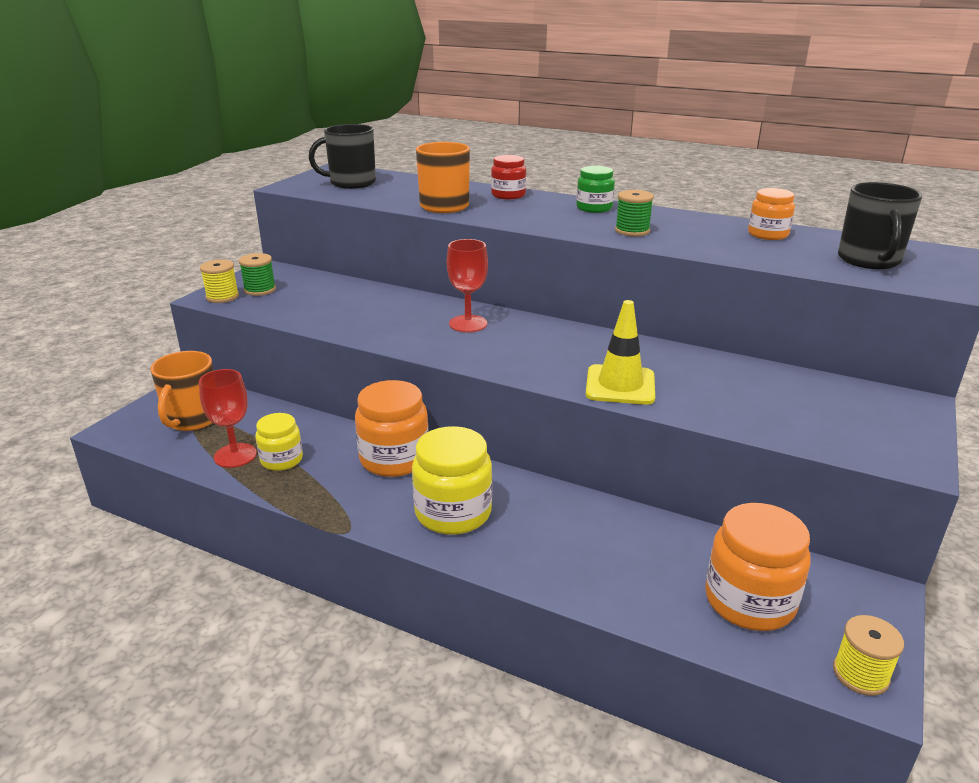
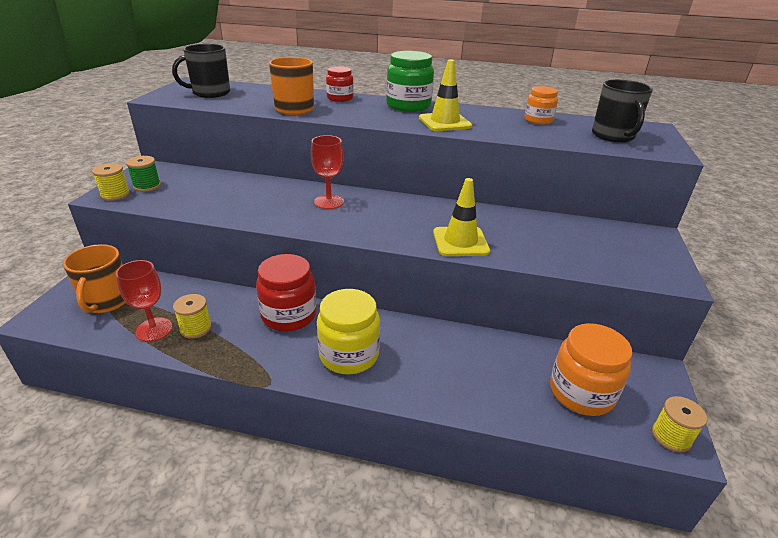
camera: 15 degrees left, 5 degrees up
(281, 460) = (196, 328): yellow jar -> yellow spool
(394, 459) = (289, 315): orange jar -> red jar
(594, 208) = (408, 106): green jar -> green jar, size x1.66
(632, 231) = (444, 122): green spool -> yellow traffic cone

